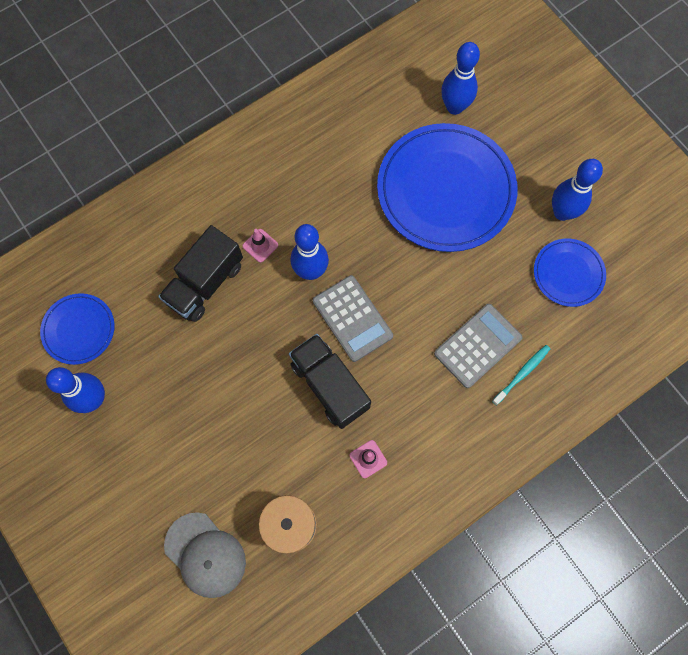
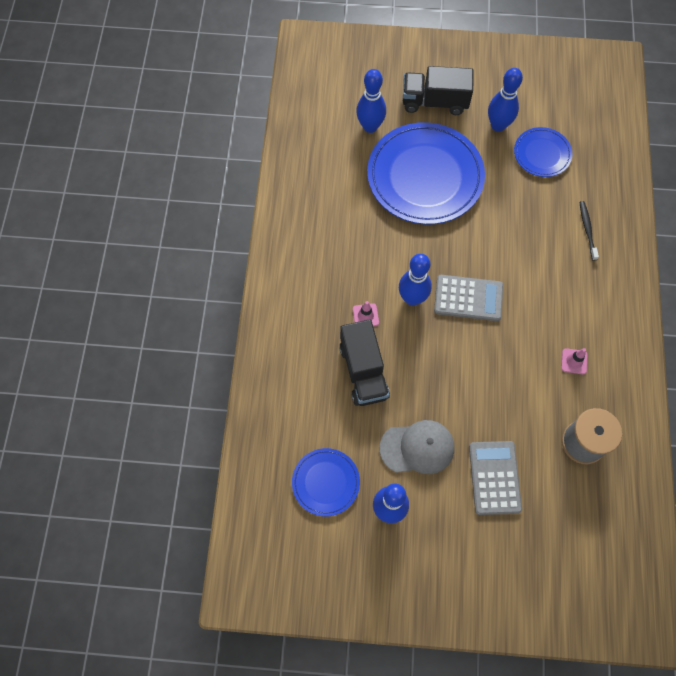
camera: 50 degrees left, 5 degrees down
(205, 555) = (563, 514): grey cap -> grey cap (417, 448)
(329, 385) = (504, 347): black truck -> black truck (434, 102)
(477, 345) = (548, 240): grey calculator -> grey calculator (494, 477)
(522, 373) = (587, 229): turquoise toothbrush -> black toothbrush

